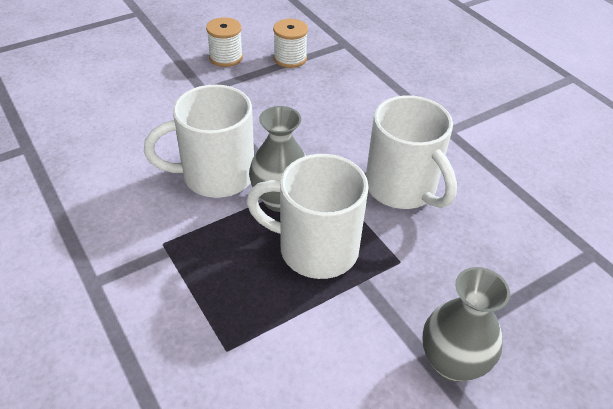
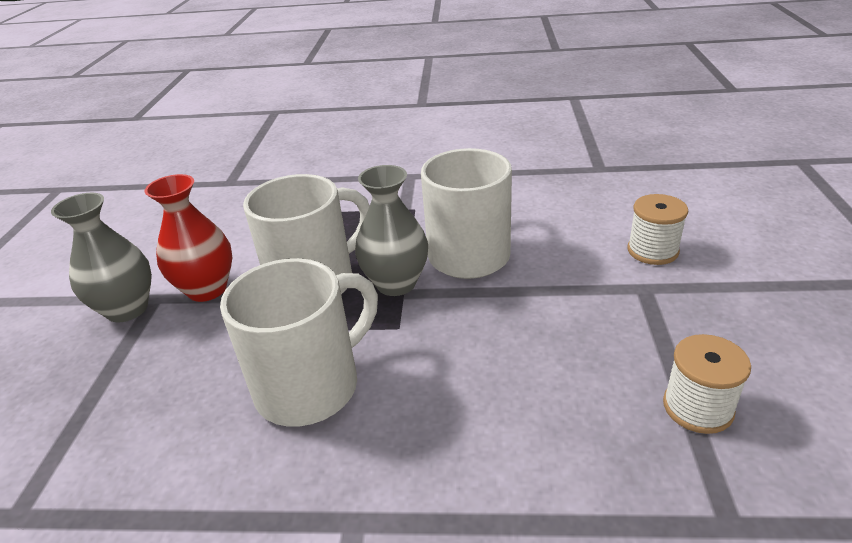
camera: 130 degrees right, 10 degrees down
(226, 57) = (729, 332): white spool -> white spool (652, 251)
(381, 321) = (207, 289): none -> red vase
(402, 188) = (311, 386): white mug -> white mug turned 135 degrees clockwise

